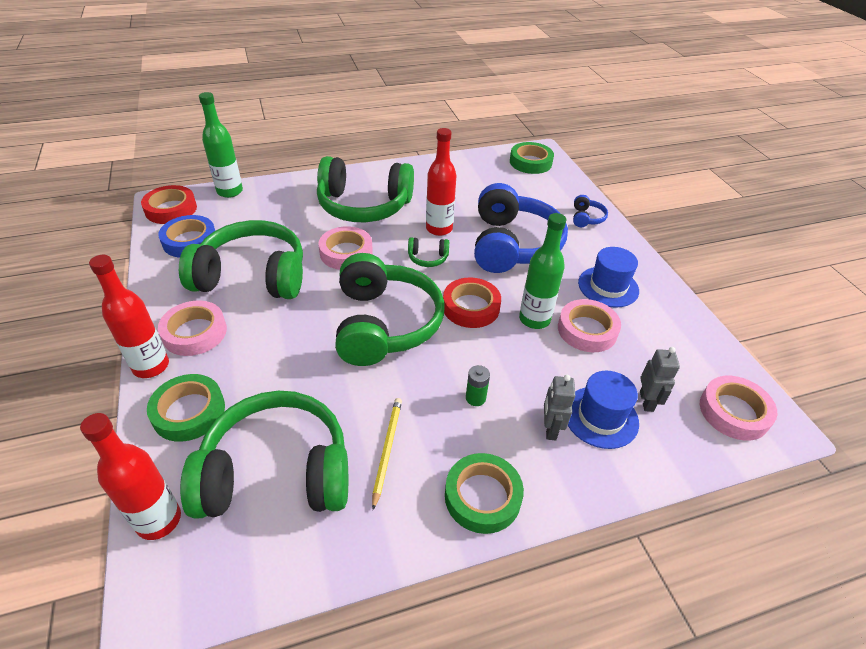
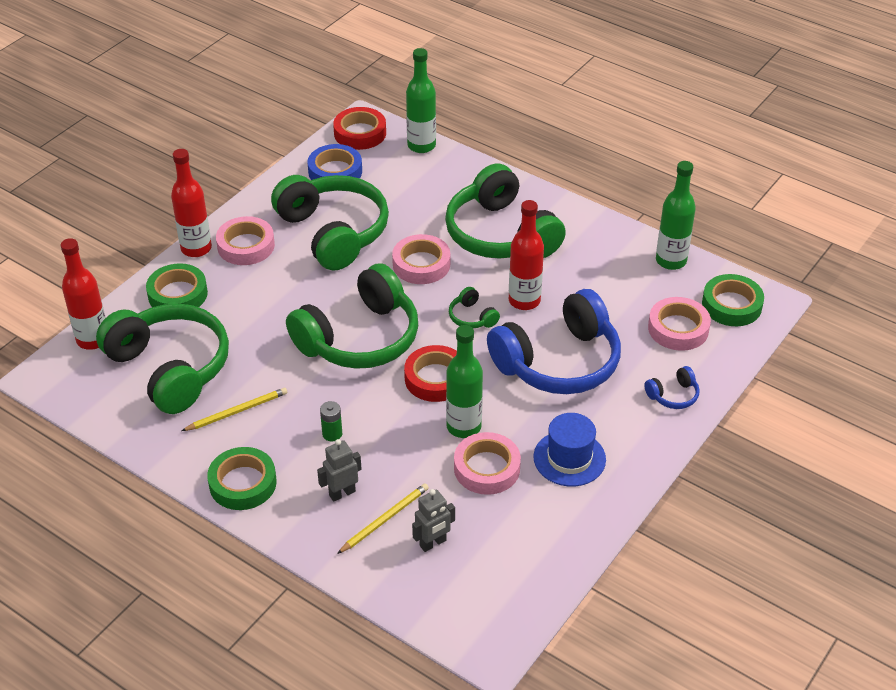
camera: 55 degrees right, 0 degrees up
(470, 161) = (671, 261): none -> green bottle
(600, 417) = (385, 519): blue hat -> yellow pencil
(734, 412) = (478, 609): pink tape -> pink tape (678, 328)

